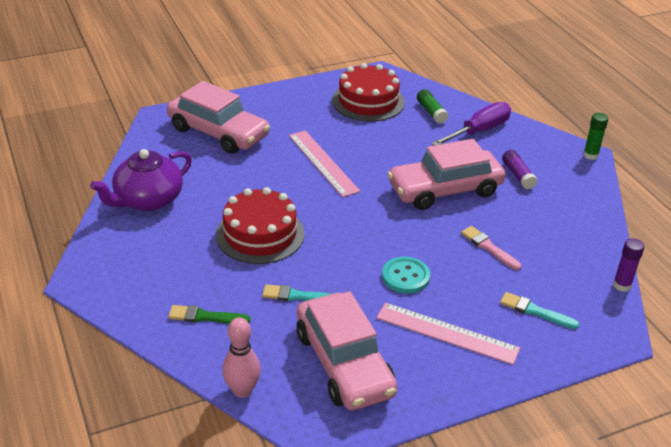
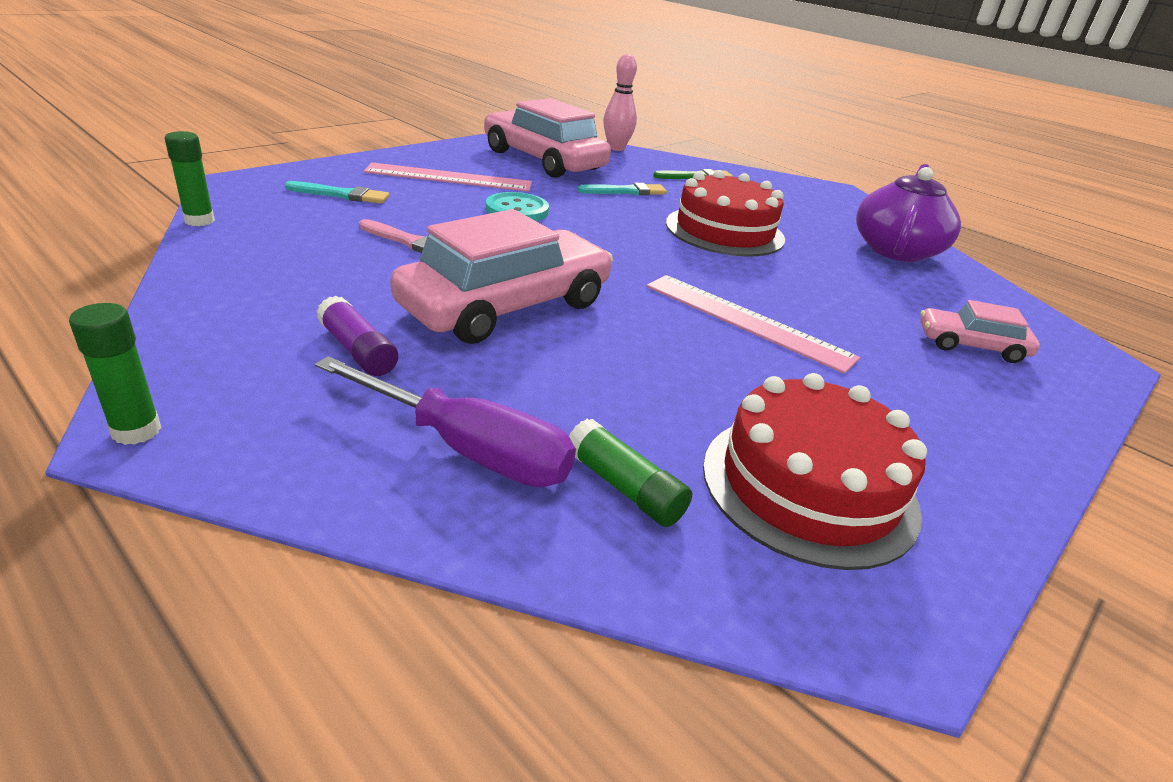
camera: 155 degrees right, 5 degrees down
(218, 132) = (971, 346): pink car -> pink car, size x0.51
(479, 131) = (468, 449): purple screwdriver -> purple screwdriver turned 90 degrees counterclockwise
(622, 285) = (199, 221): purple glue stick -> green glue stick

